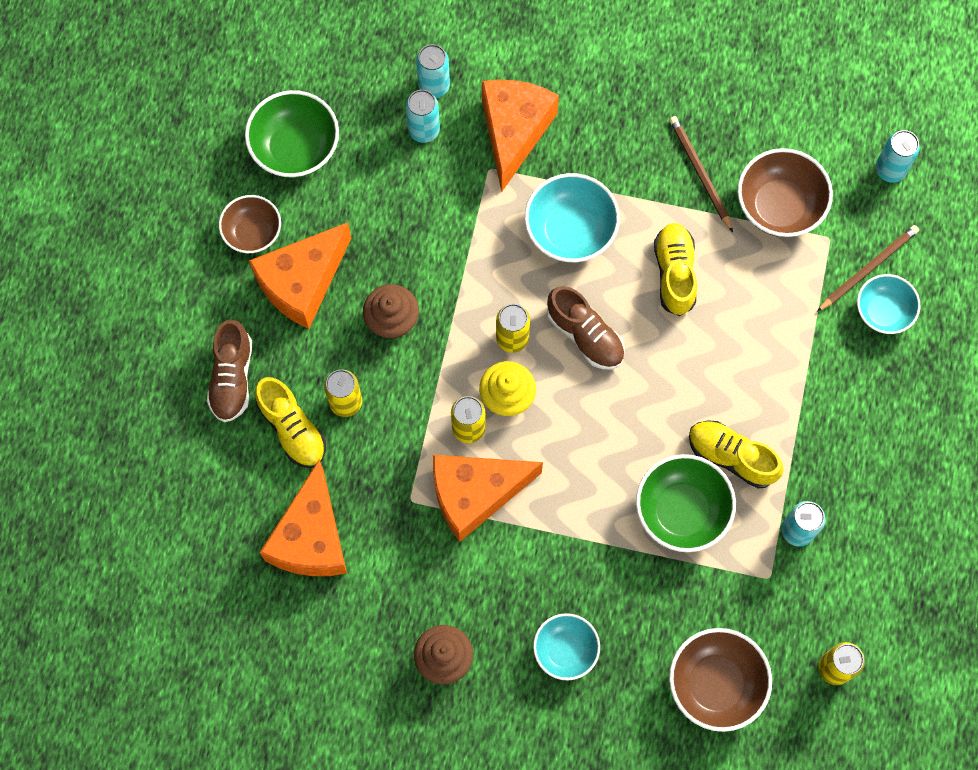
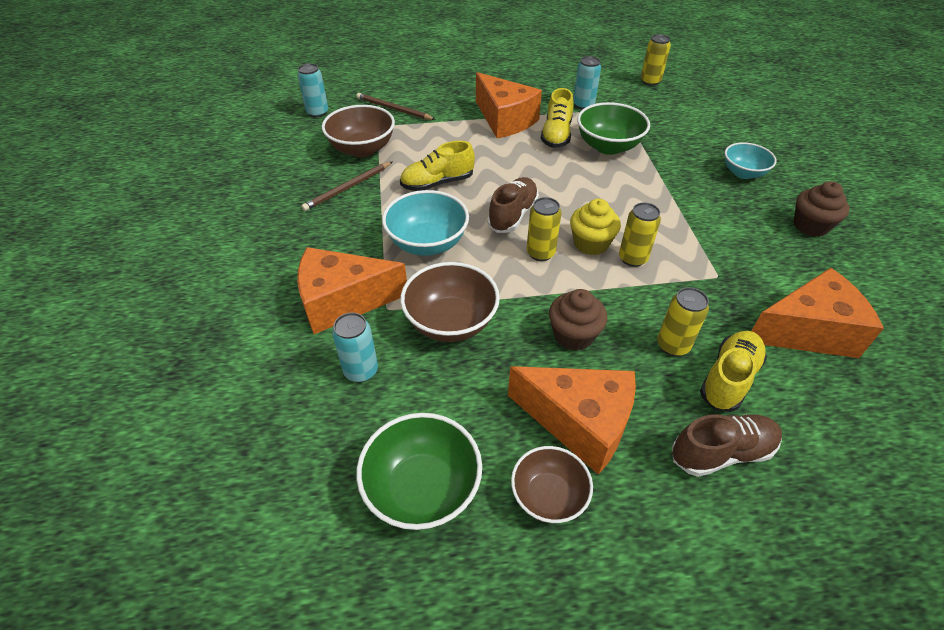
camera: 110 degrees left, 25 degrees down
(434, 86) = (306, 377): turquoise can -> none
(475, 494) = (680, 241): orange cheese -> orange cheese (505, 120)
(715, 684) = (700, 115): brown bowl -> brown bowl (451, 322)
(883, 312) = (421, 100): turquoise bowl -> none

